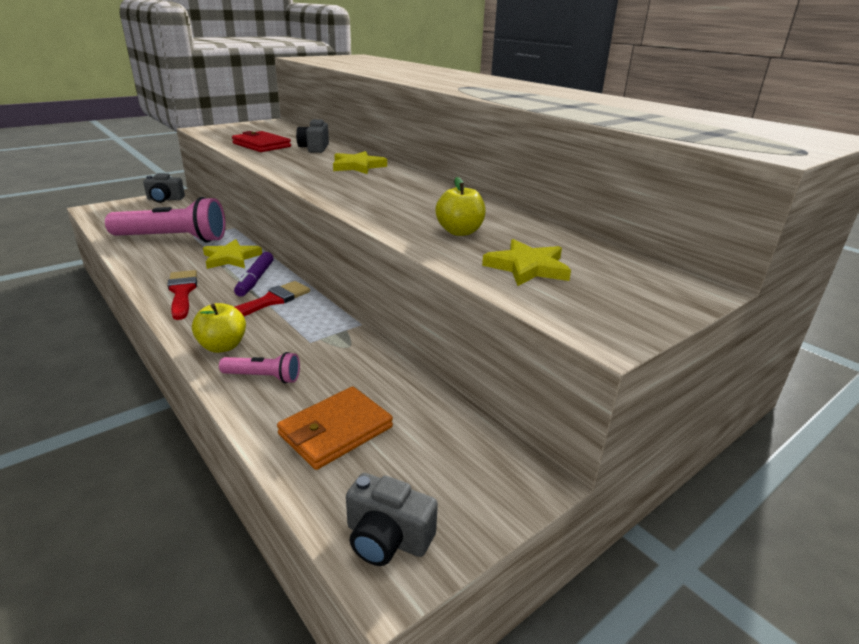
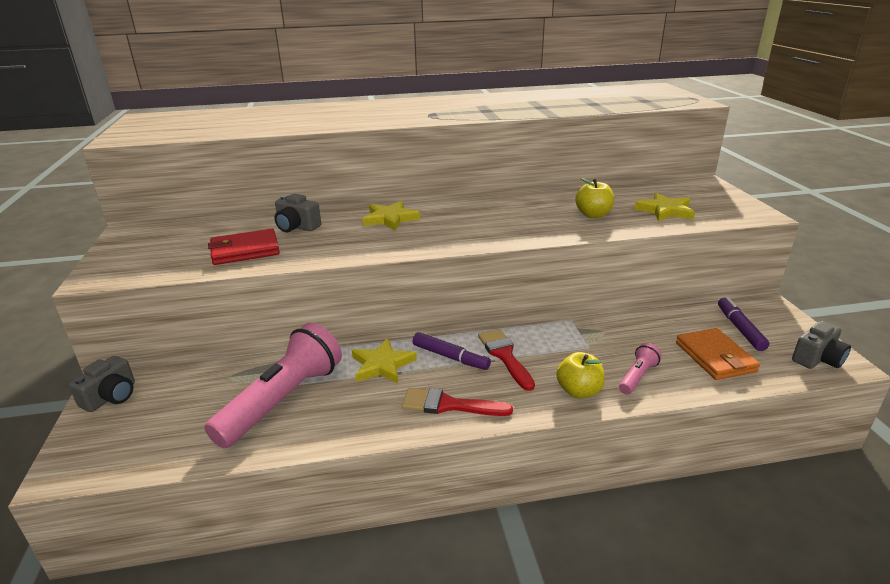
camera: 60 degrees left, 0 degrees up
(428, 449) = (740, 329): none -> purple marker

